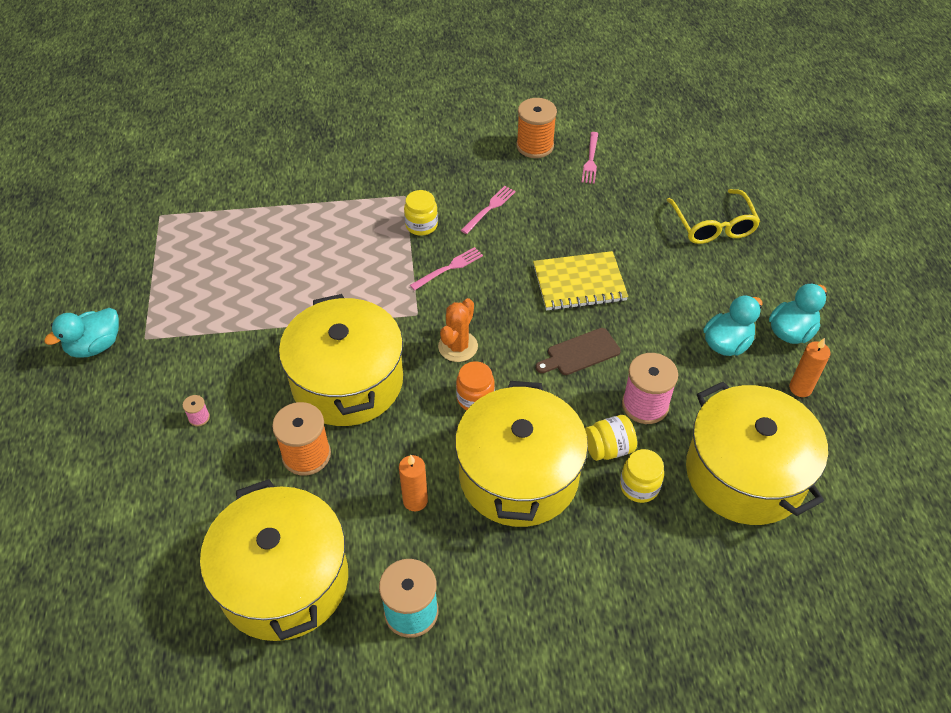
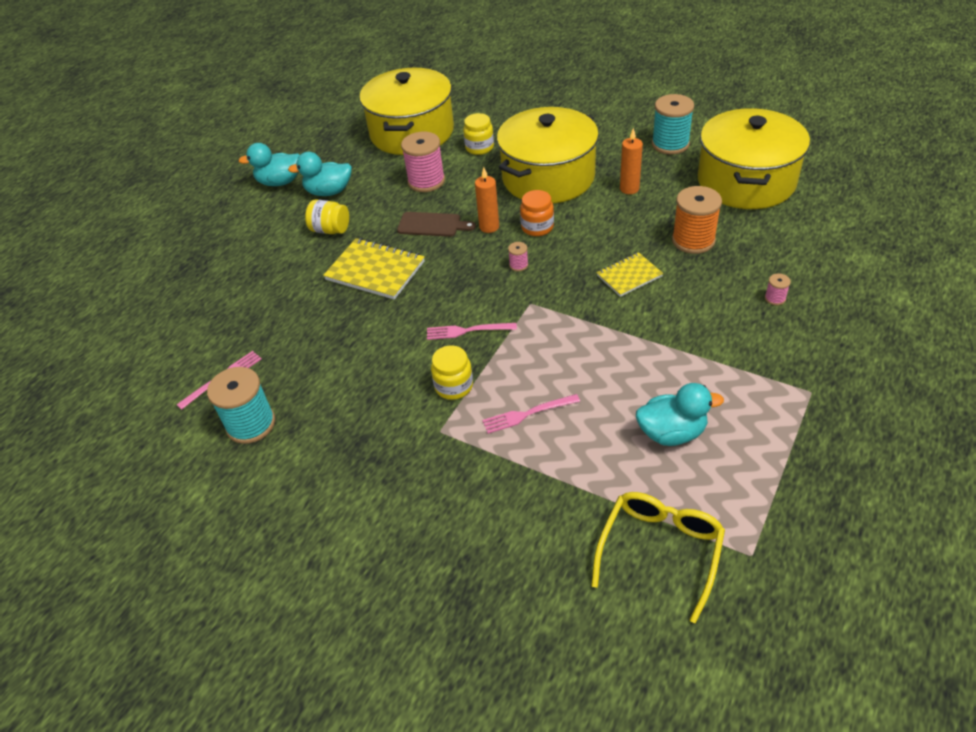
camera: 140 degrees left, 5 degrees down
(95, 346) = (870, 406): turquoise duck -> turquoise duck (671, 433)
(347, 381) = (629, 276): yellow pot -> yellow notebook
(458, 346) = (518, 265): orange cactus -> pink spool
(490, 208) = (372, 373): pink fork -> pink fork (526, 414)
(535, 146) = (251, 424): orange spool -> turquoise spool
(608, 448) = (476, 169): yellow jar -> yellow jar (330, 230)
(713, 226) = (218, 268): yellow glasses -> yellow glasses (660, 550)
(800, 388) = (322, 154): orange candle -> orange candle (489, 227)

